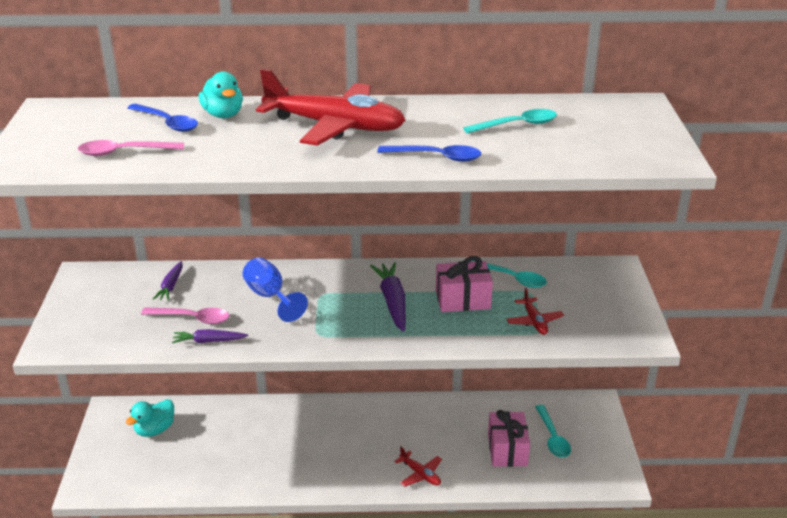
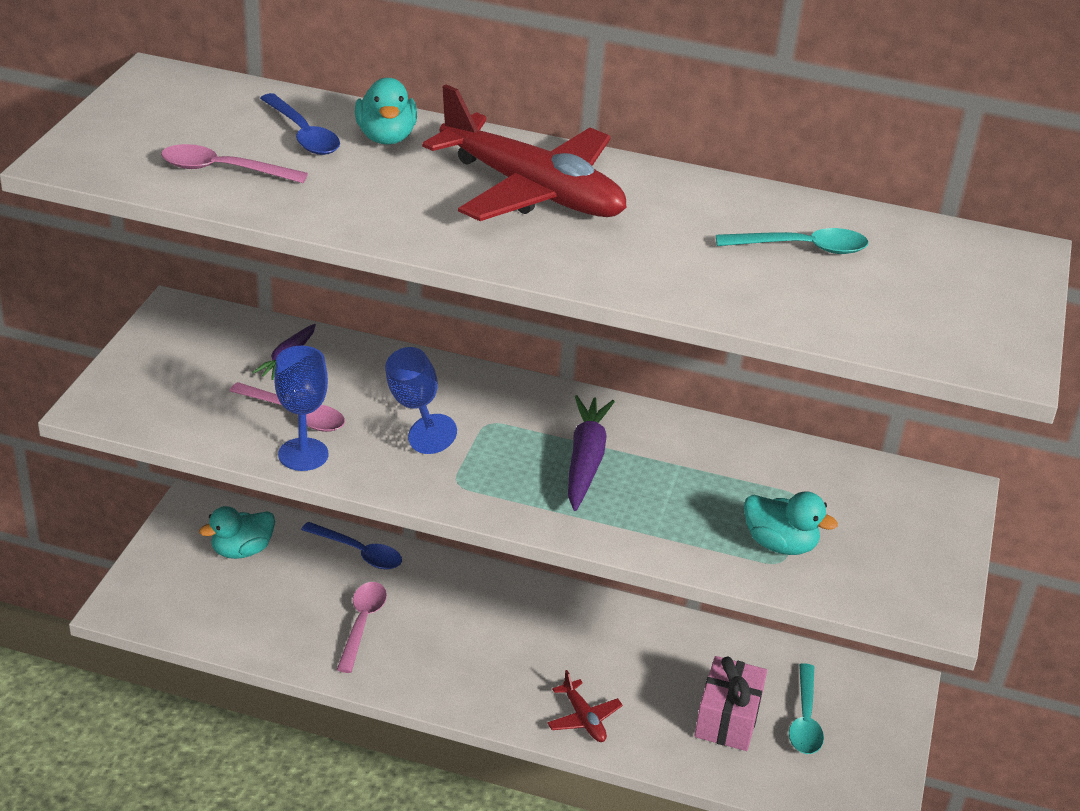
camera: 15 degrees right, 5 degrees up
(209, 341) = (303, 454): purple carrot -> blue goblet
(254, 454) = (362, 623): none -> pink spoon
(436, 157) = (649, 275): blue spoon -> blue spoon (359, 552)
(462, 299) = (690, 483): pink gift -> none
(512, 278) = (781, 467): turquoise spoon -> none
(534, 321) = (780, 544): red plane -> turquoise duck

